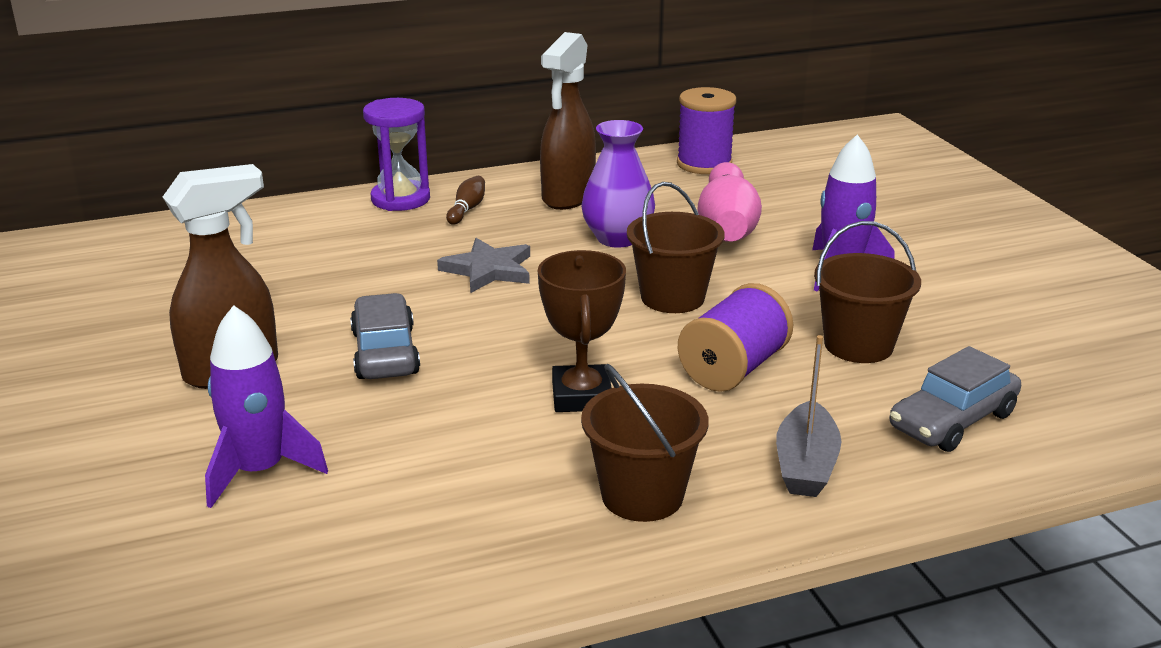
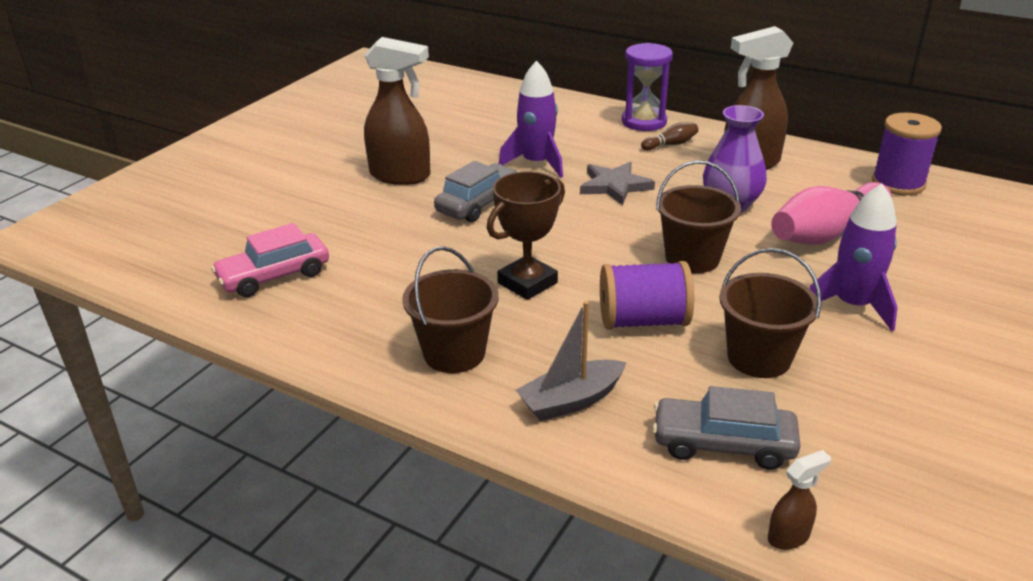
camera: 50 degrees right, 5 degrees up
(260, 471) = (328, 230): purple rocket -> purple rocket (536, 163)
(297, 555) = (274, 276): none -> pink car
(1093, 451) = (789, 536): none -> brown spray bottle

